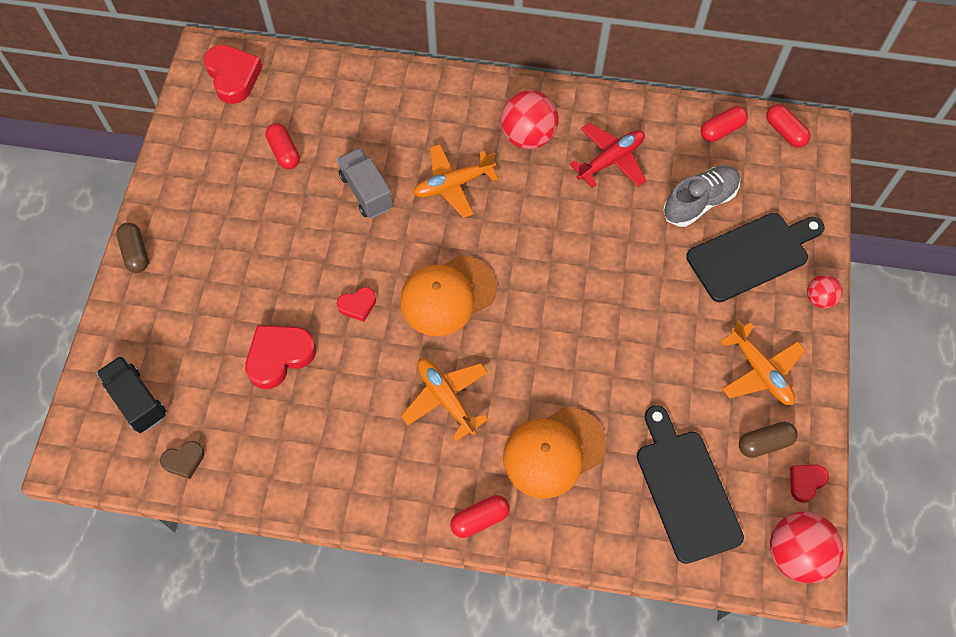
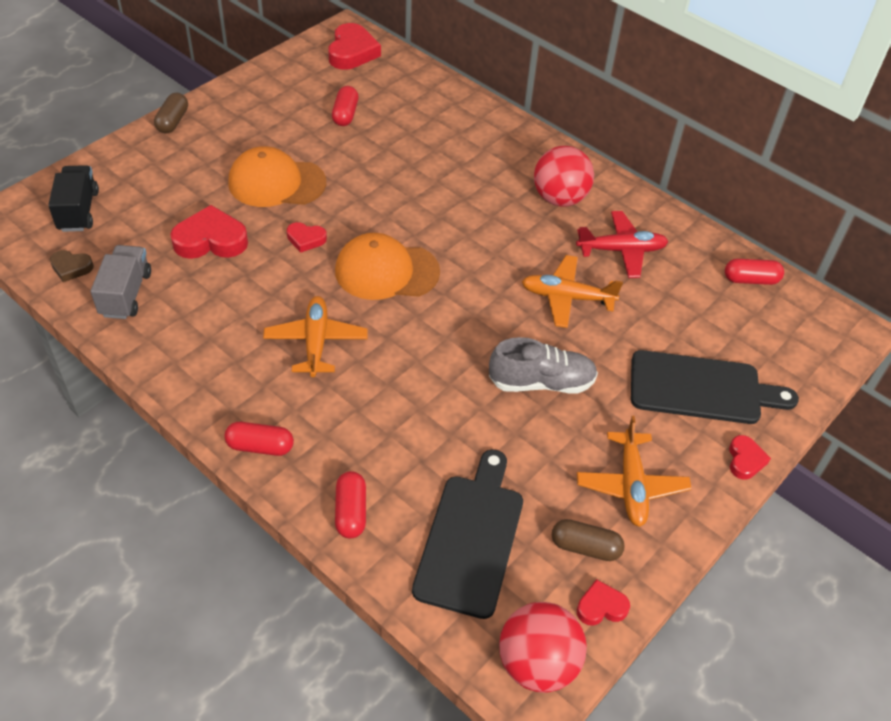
camera: 30 degrees right, 15 degrees down
(366, 192) = (386, 169): grey truck -> grey truck (126, 294)
(453, 184) = (463, 199): orange plane -> orange plane (567, 297)
(553, 452) = (372, 435): orange cap -> orange cap (276, 183)
(699, 202) = (681, 322): grey shoe -> grey shoe (541, 382)
(785, 132) = (816, 312): red capsule -> red capsule (351, 512)
(819, 298) = (745, 460): red ball -> red heart

